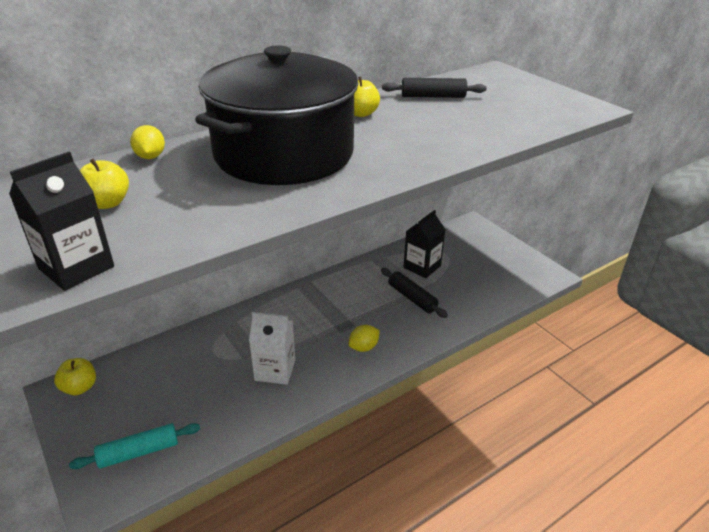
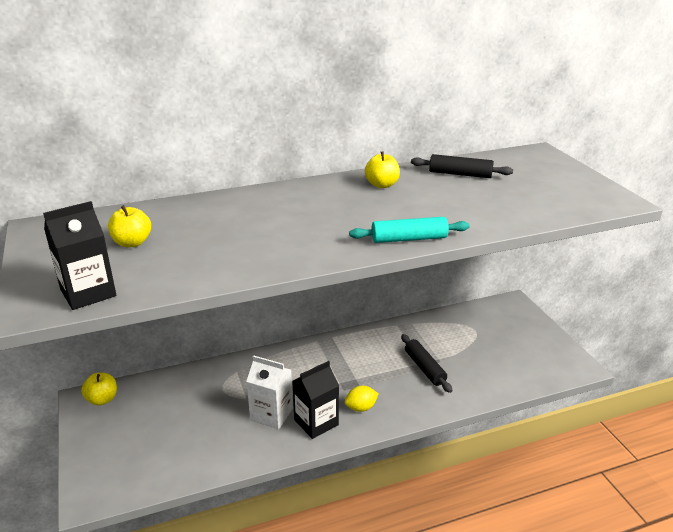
camera: 15 degrees right, 5 degrees down
(139, 452) = (133, 464): turquoise rolling pin -> turquoise rolling pin (409, 239)
(150, 157) = (182, 206): yellow lemon -> none
(284, 154) = (294, 216): black pot -> none
(422, 267) = (445, 339): black carton -> black carton (316, 422)

